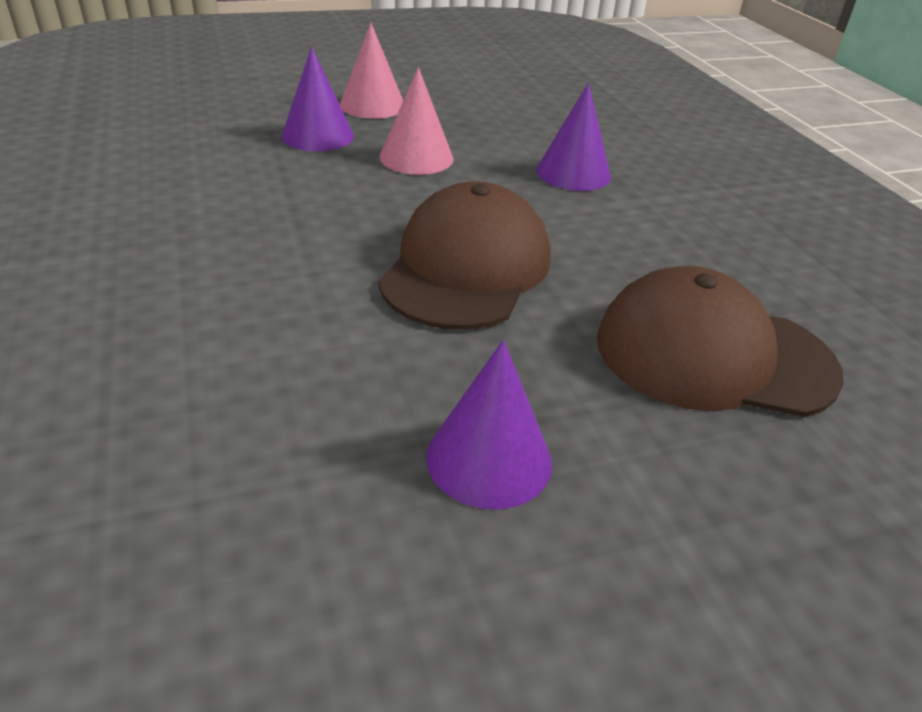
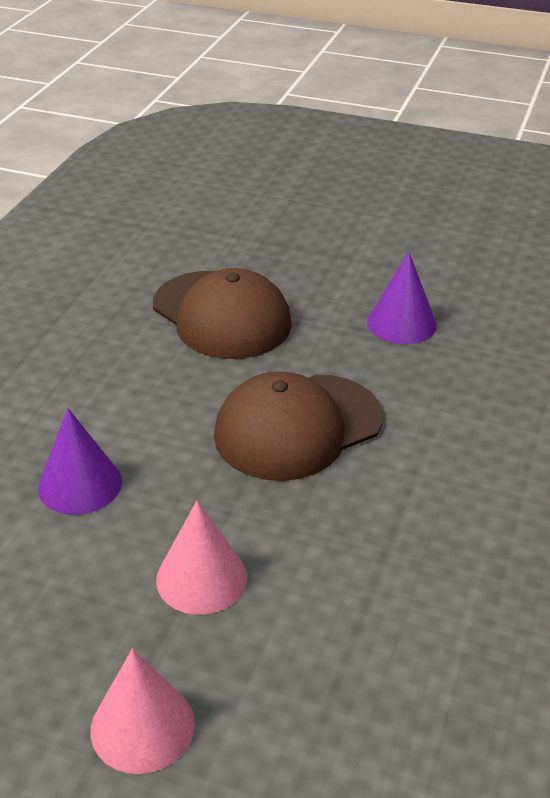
camera: 140 degrees left, 0 degrees up
(317, 136) = (274, 676): purple cone -> none

